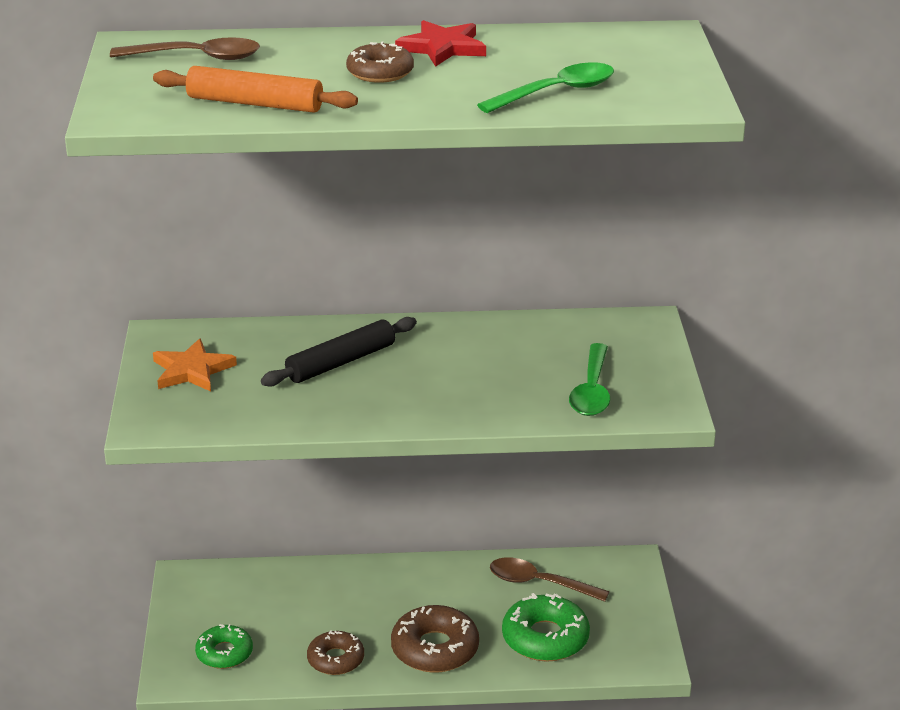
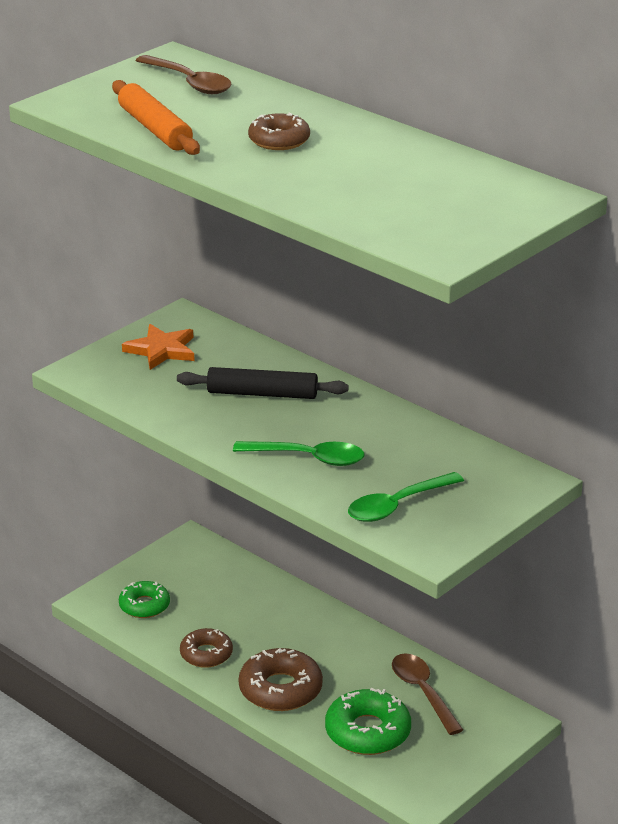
camera: 45 degrees right, 0 degrees up
(442, 48) = (361, 140): red star -> none
(556, 92) = (363, 204): green spoon -> green spoon (308, 458)

